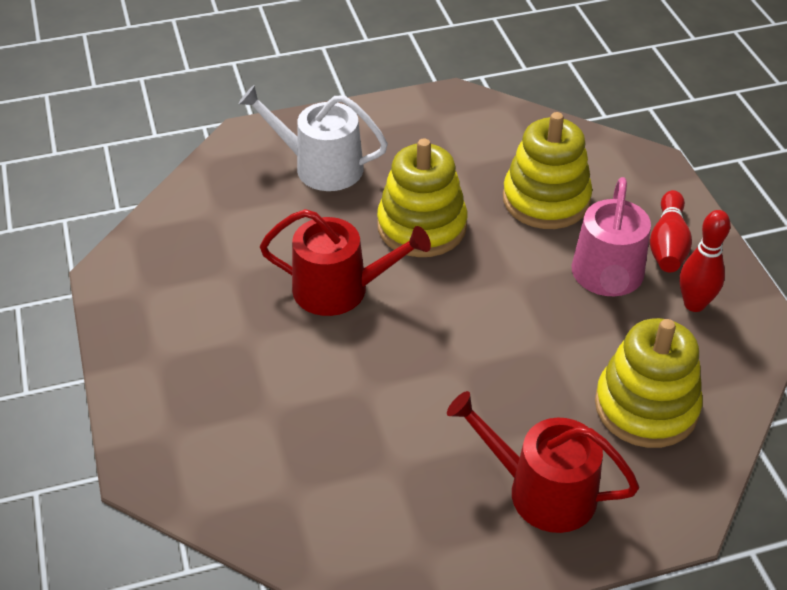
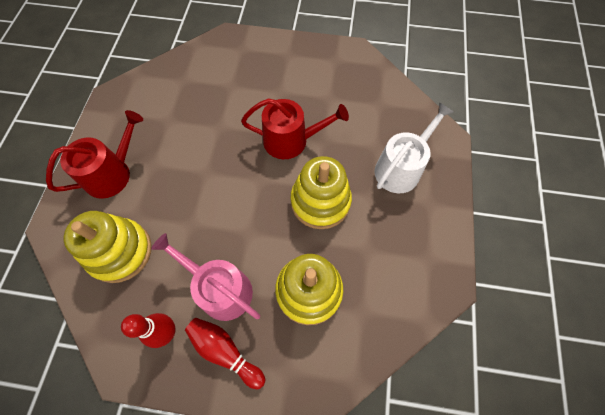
camera: 115 degrees right, 20 degrees up
(340, 289) = (291, 140): red watering can -> red watering can turned 120 degrees counterclockwise

